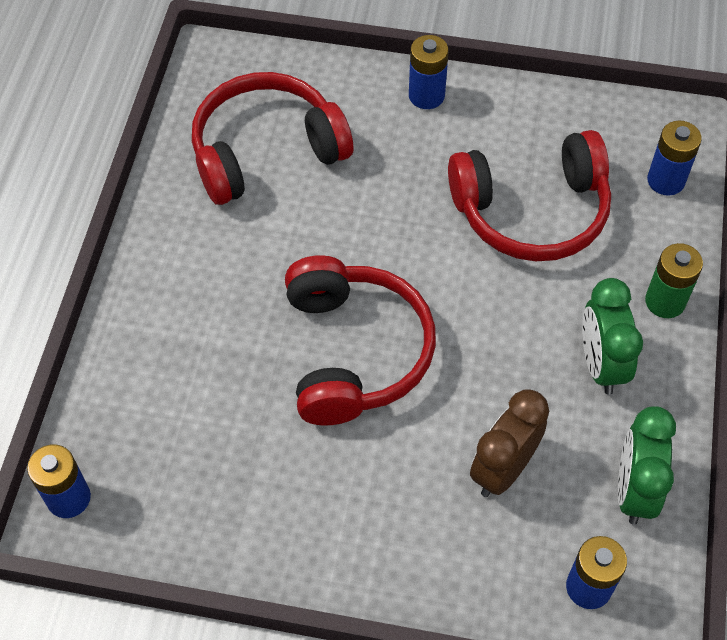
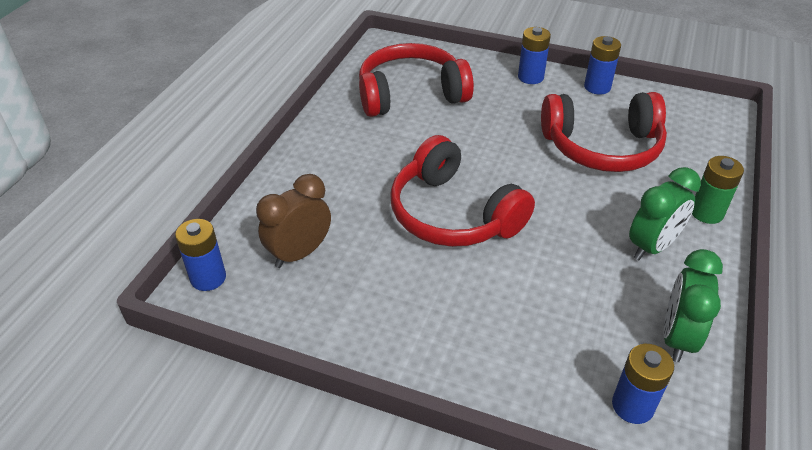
camera: 10 degrees right, 15 degrees down
(354, 352) = (453, 214): red headphones -> red headphones turned 135 degrees clockwise
(503, 469) = (563, 307): brown clock -> brown clock (299, 253)
(601, 364) = (652, 246): green clock -> green clock turned 135 degrees counterclockwise
(666, 180) = (708, 141): blue battery -> blue battery (597, 87)

